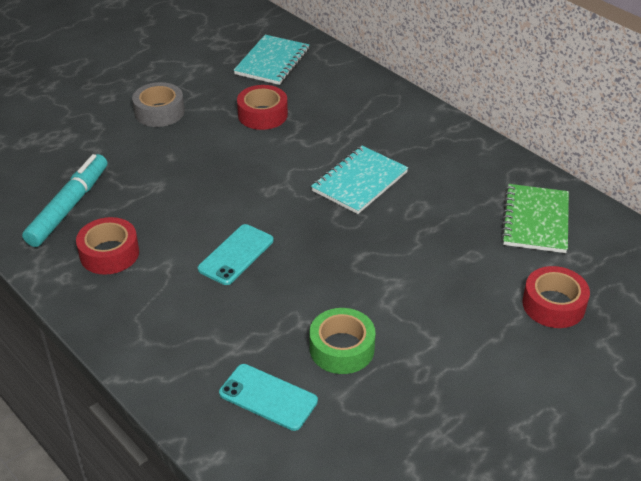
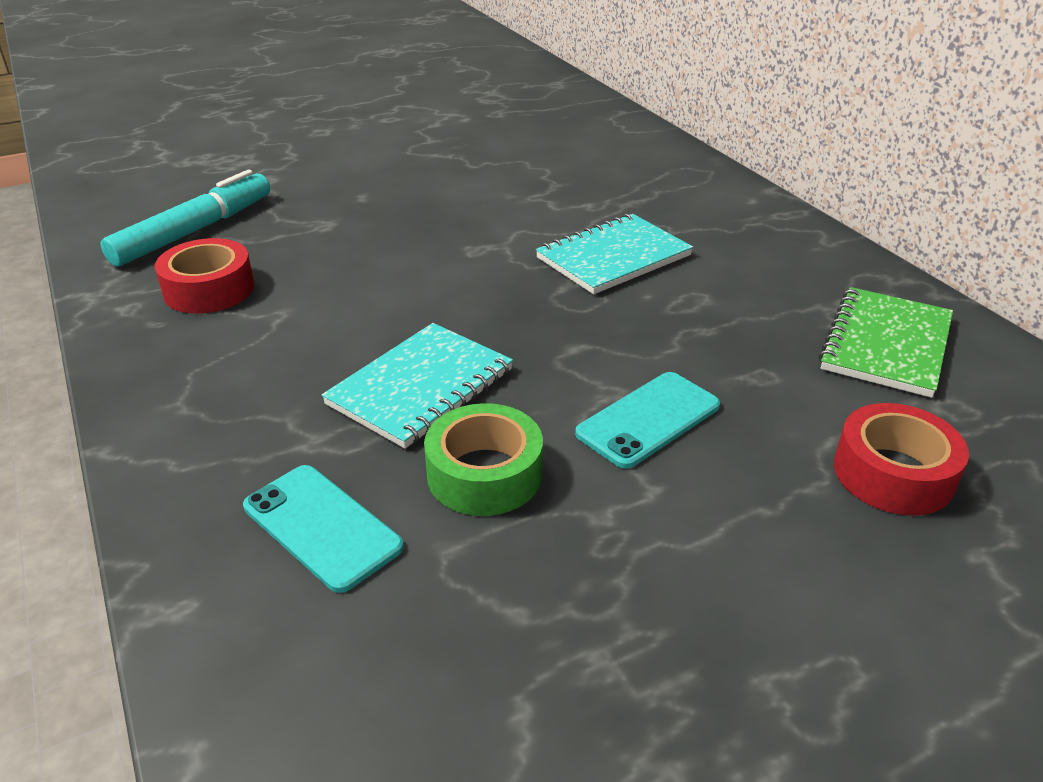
camera: 15 degrees right, 5 degrees down
(159, 112) = (376, 152): grey tape -> none
(236, 254) = (385, 317): turquoise phone -> turquoise phone (648, 419)
(262, 115) = (510, 169): red tape -> none
(272, 62) = (550, 121): turquoise notebook -> turquoise notebook (420, 387)

